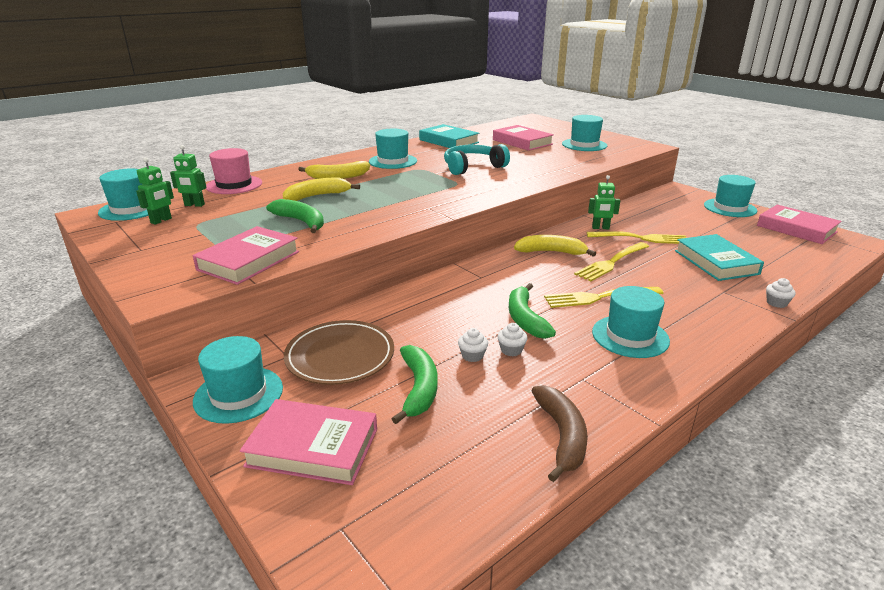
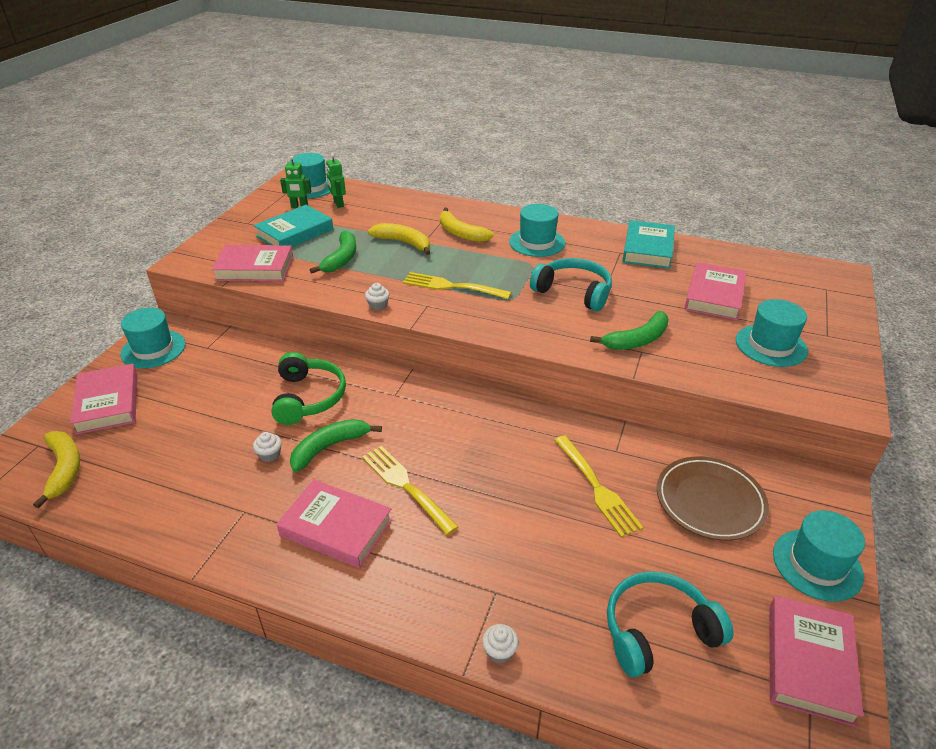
camera: 60 degrees right, 10 degrees up
(234, 185) = (394, 199): pink hat -> none
(340, 356) = (217, 370): brown plate -> brown plate (710, 501)
(419, 388) = (191, 423): green banana -> green banana (637, 340)
(444, 314) = (308, 397): none -> green headphones
(472, 355) = (250, 435): white cupcake -> white cupcake (378, 305)
(551, 252) = (490, 424): yellow banana -> yellow banana (64, 469)
(562, 436) = (156, 519): brown banana -> none
(600, 228) = (596, 445): green robot -> none
(611, 262) = (501, 477): yellow fork -> yellow fork (452, 286)
(630, 336) = (336, 527): turquoise hat -> pink book
(715, 262) = (581, 573): turquoise book -> turquoise book (295, 233)
(768, 255) = (657, 631): none -> turquoise headphones

